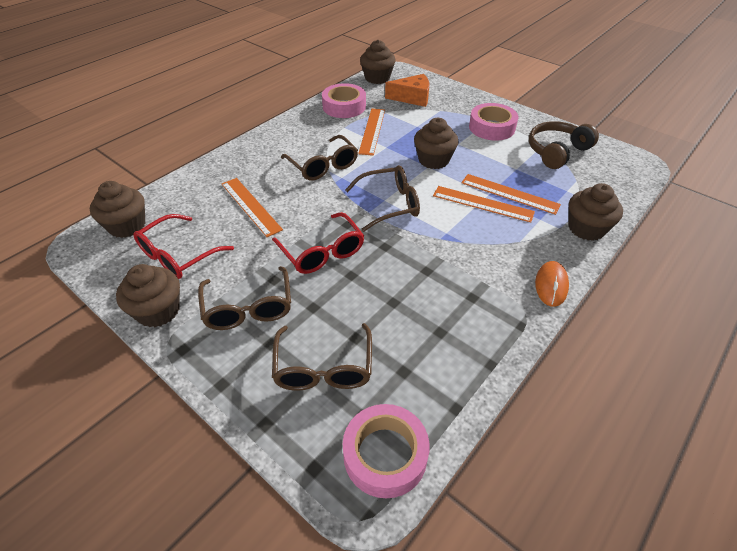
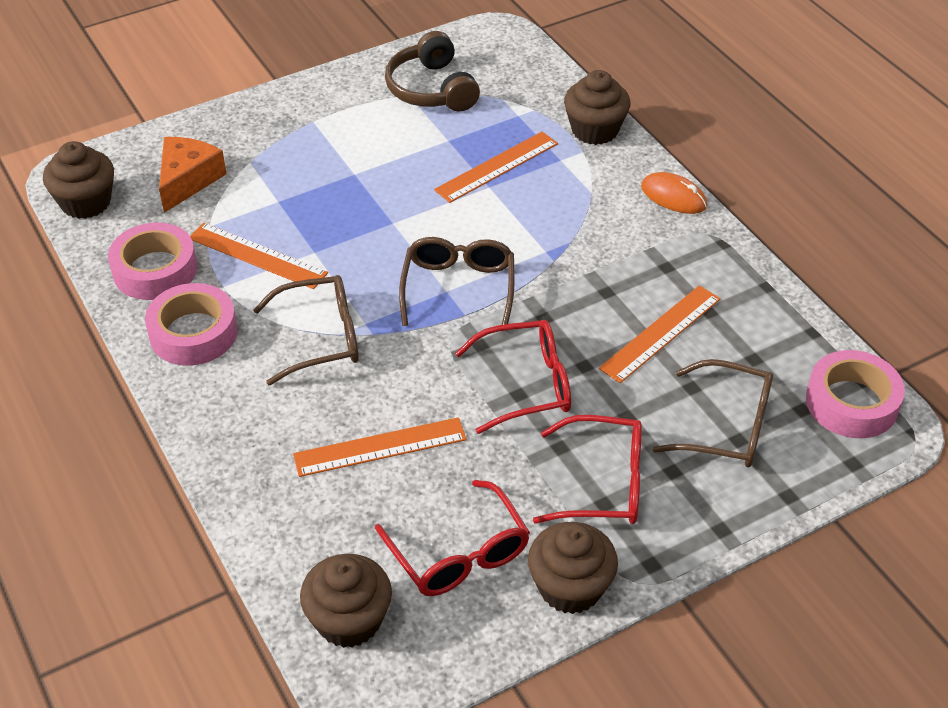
camera: 70 degrees left, 0 degrees up
(248, 308) = (604, 483): brown glasses -> red glasses
(433, 160) = (379, 212): brown cupcake -> none
(482, 204) = (505, 198): orange ruler -> orange ruler (661, 333)
(491, 127) = (334, 126): pink tape -> pink tape (193, 333)

